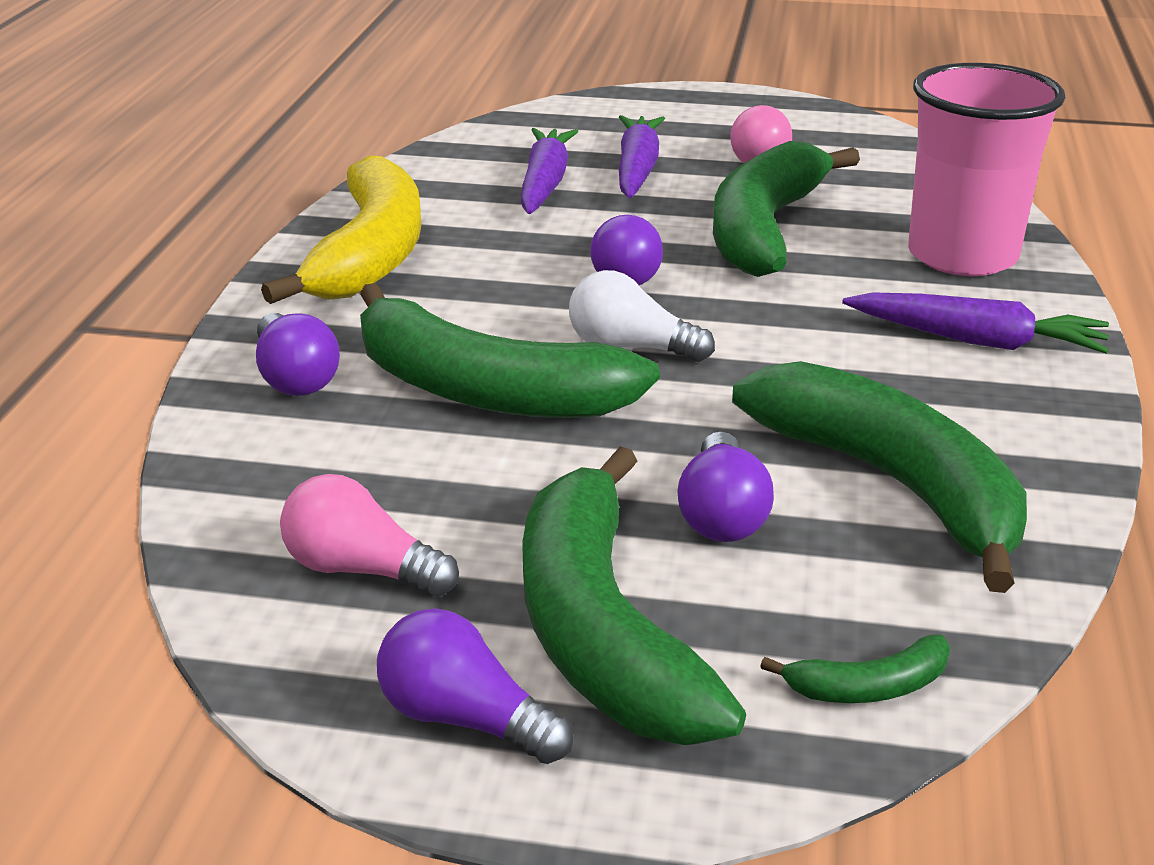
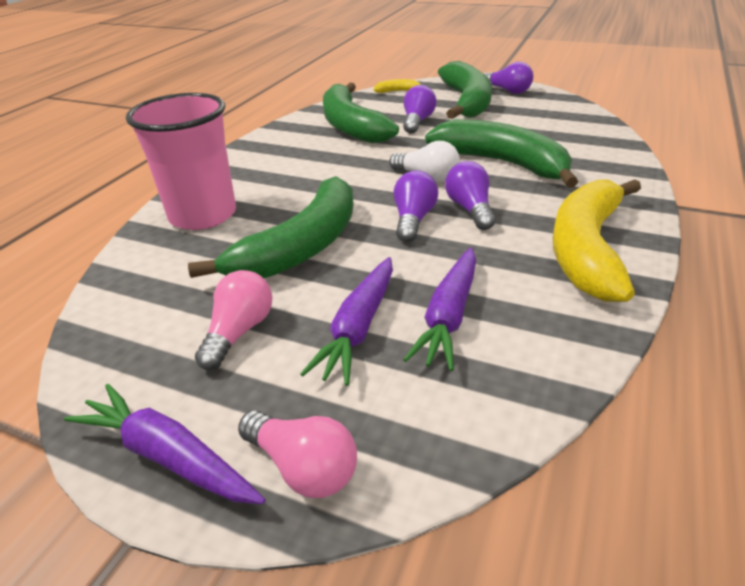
camera: 165 degrees left, 5 degrees up
(295, 378) = (600, 174): purple light bulb -> purple light bulb (470, 209)
(361, 570) = (544, 115): pink light bulb -> pink light bulb (303, 467)
(868, 687) = (398, 91): green banana -> yellow banana
(977, 341) = (258, 169): purple carrot -> purple carrot (168, 456)

